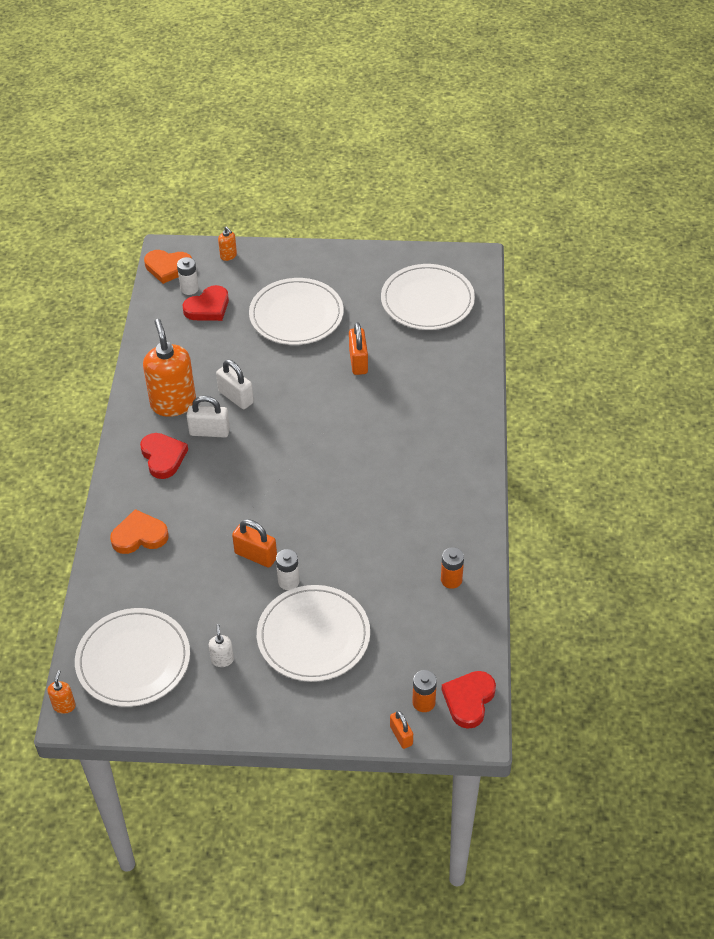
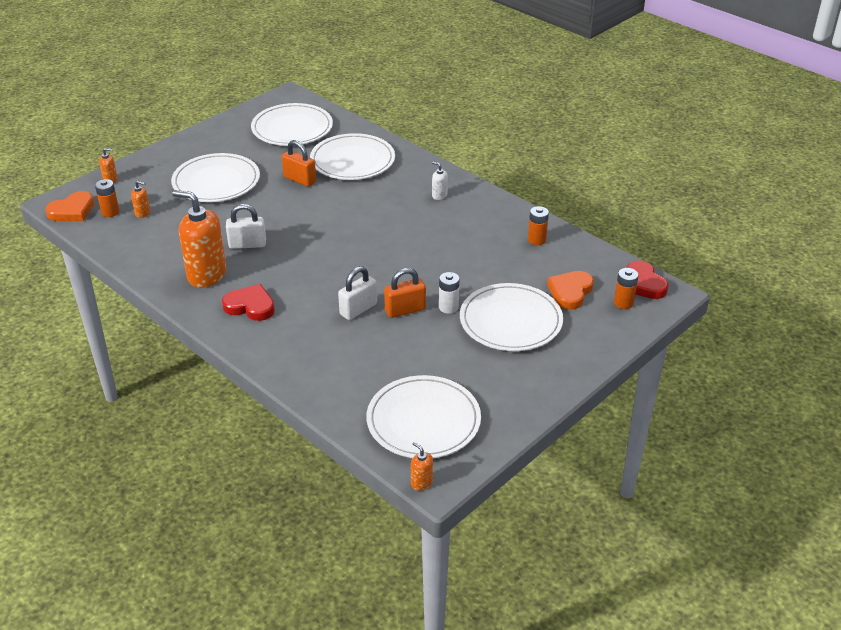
camera: 50 degrees left, 10 degrees down
(139, 536) = (308, 356): orange heart -> orange heart (570, 292)
(189, 289) = (110, 212): white battery -> orange battery
(208, 307) = (143, 213): red heart -> orange soap dispenser
(209, 432) = (260, 272): white padlock -> white padlock (358, 309)
(222, 659) = (479, 374): white soap dispenser -> white soap dispenser (439, 195)
(401, 735) = (640, 326): orange padlock -> none
(426, 374) = (352, 161): none -> white plate

